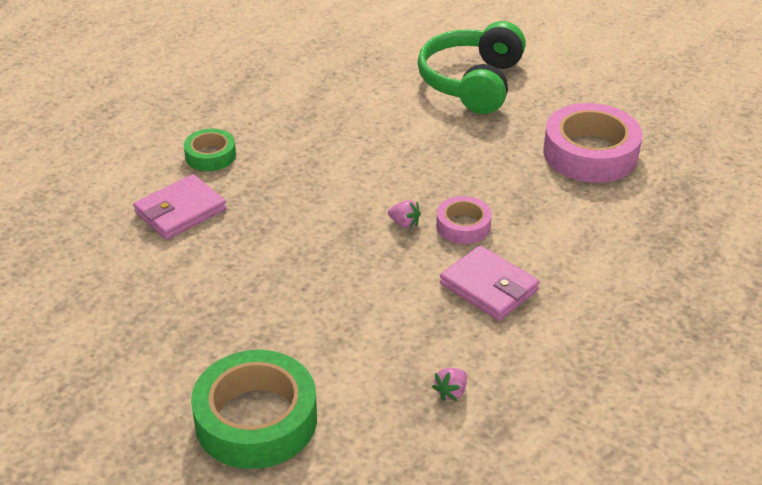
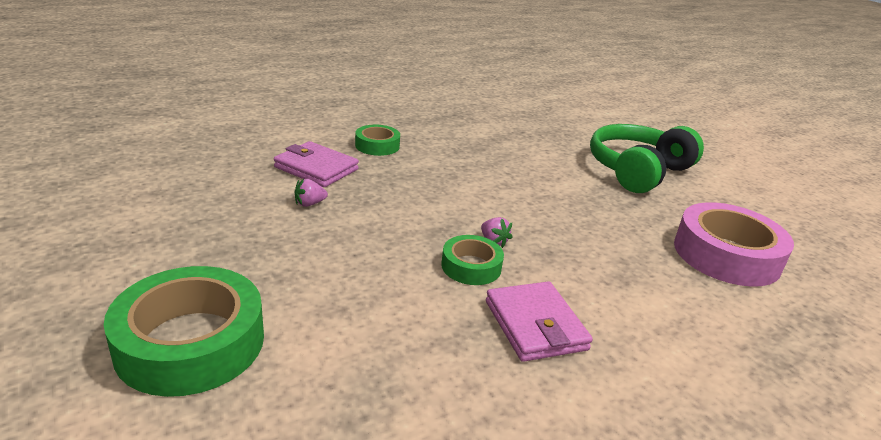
camera: 25 degrees right, 10 degrees down
(180, 211) = (316, 168): pink wallet -> pink wallet turned 45 degrees clockwise
(405, 256) = (471, 266): none -> green tape
(451, 392) = (408, 411): pink strawberry -> pink strawberry (309, 204)
(463, 226) = (549, 264): pink tape -> none

